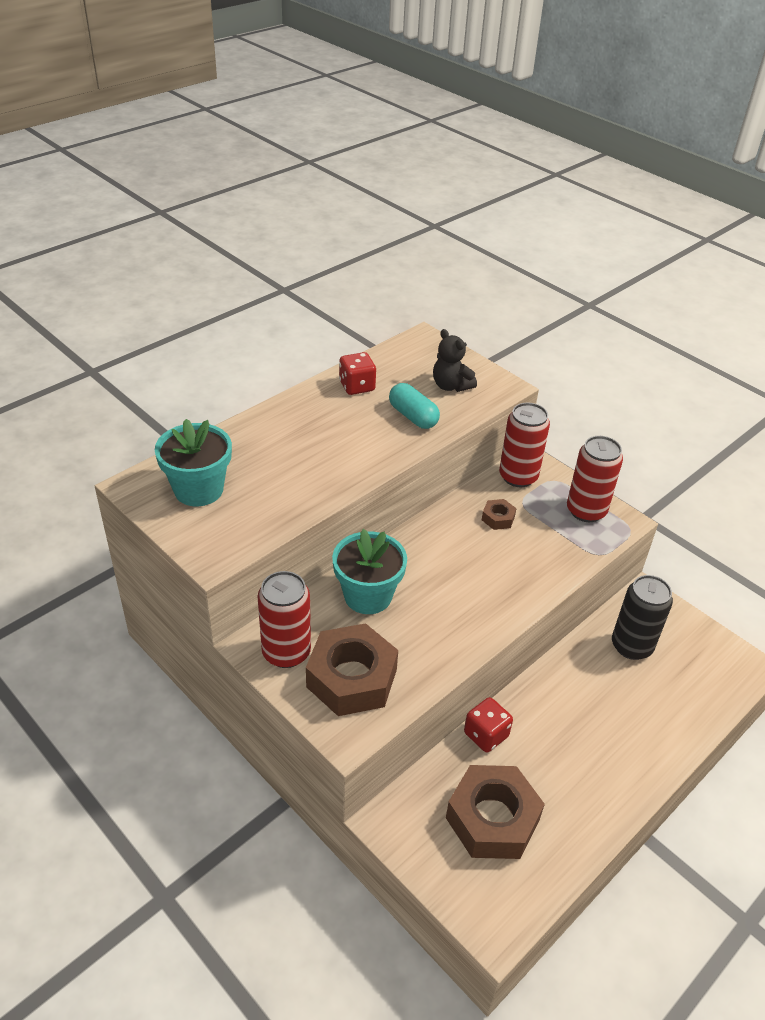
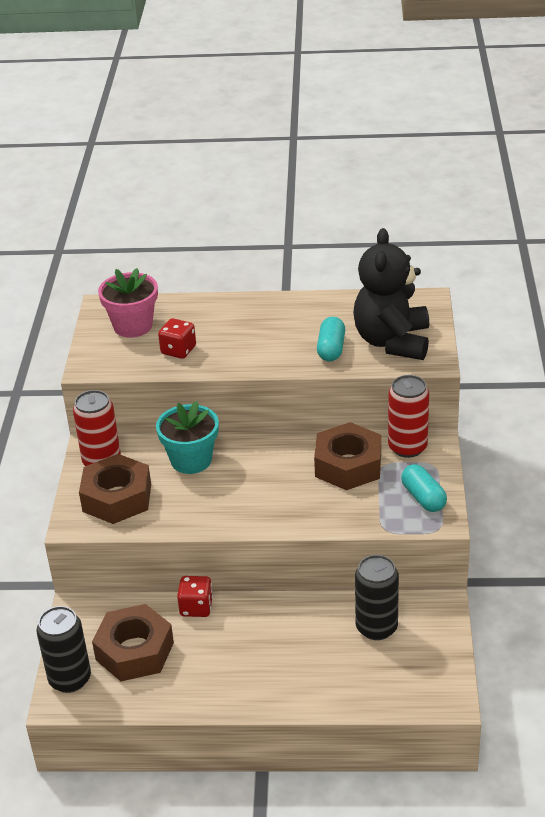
camera: 50 degrees right, 5 degrees down
(198, 489) = (133, 326): turquoise flower pot -> pink flower pot
(357, 386) = (323, 310): red dice -> red dice (178, 350)
(451, 386) = (392, 342): black teddy bear -> black teddy bear, size x1.98
(476, 897) = (70, 679): none -> black can
(498, 518) = (348, 465): brown nut -> brown nut, size x2.26
(586, 511) = (423, 498): red can -> turquoise capsule

